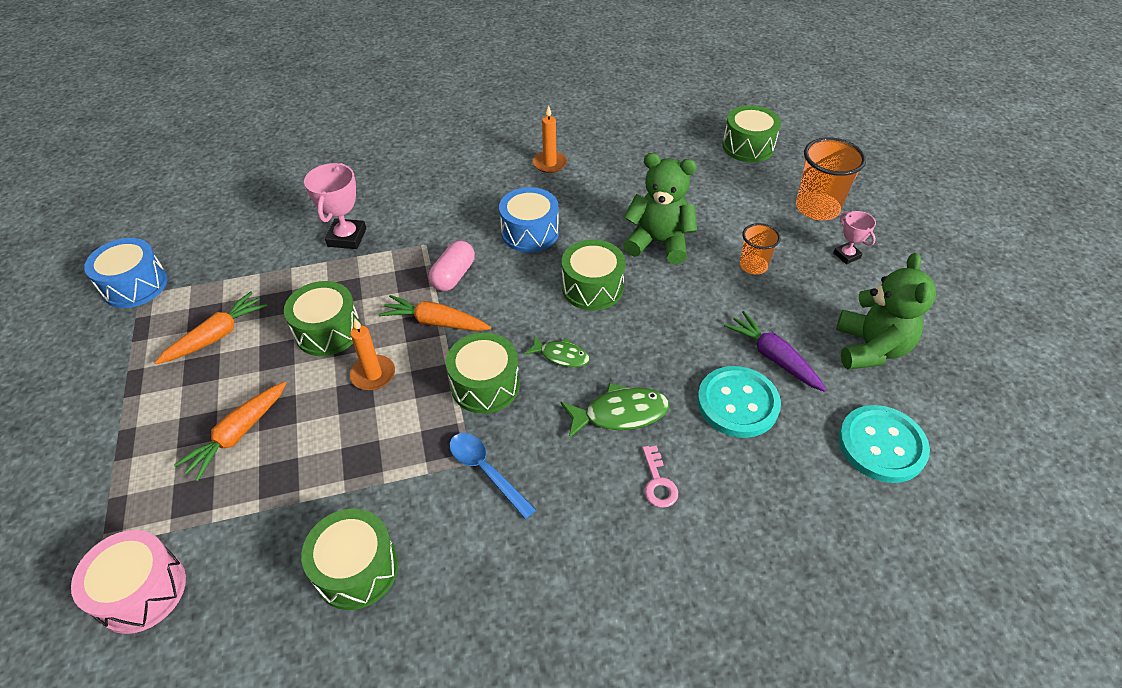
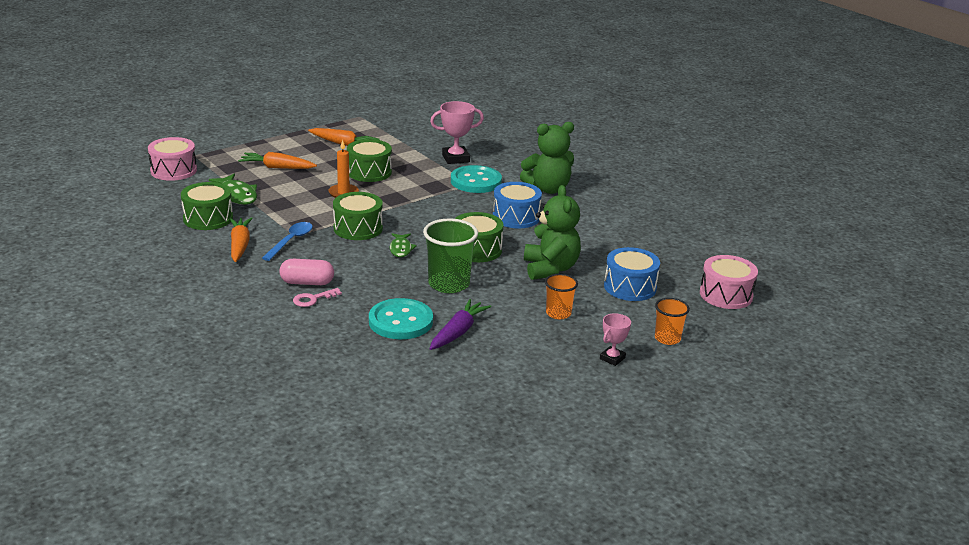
camera: 65 degrees right, 20 degrees down
(135, 285) = (366, 113): blue drum -> blue drum (630, 287)
(435, 322) = (400, 202): orange carrot -> orange carrot (240, 245)
(453, 276) = (448, 199): pink capsule -> pink capsule (307, 282)
(549, 163) = (605, 210): orange candle -> none
(620, 414) = (362, 278): green fish -> green fish (237, 195)
(664, 335) = (449, 284): none -> green cup
(748, 146) = (726, 295): green drum -> pink drum
(817, 208) = (667, 338): orange cup -> orange cup, size x0.59
(870, 348) = (501, 377): green teddy bear -> green teddy bear (548, 189)
(881, 445) = (397, 387): turquoise button -> turquoise button (476, 181)

